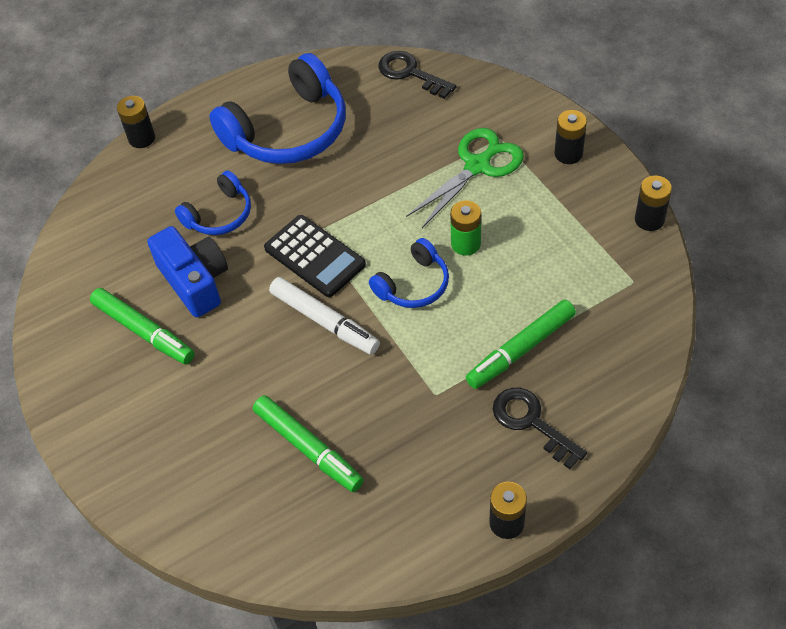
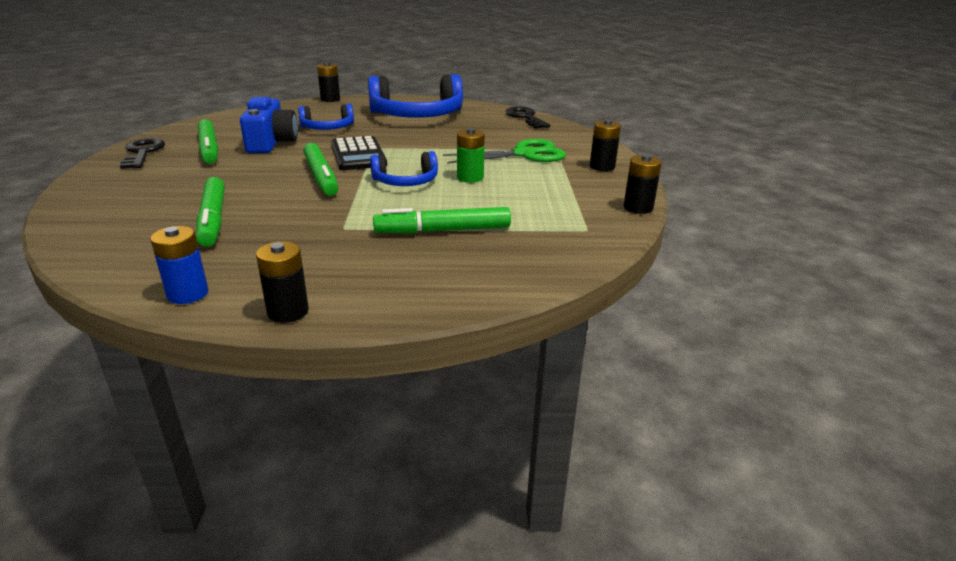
camera: 25 degrees right, 25 degrees down
(324, 321) = (321, 177): white marker -> green marker
(411, 550) = (188, 294): none -> blue battery
(532, 423) = (397, 267): black key -> black key (143, 153)

